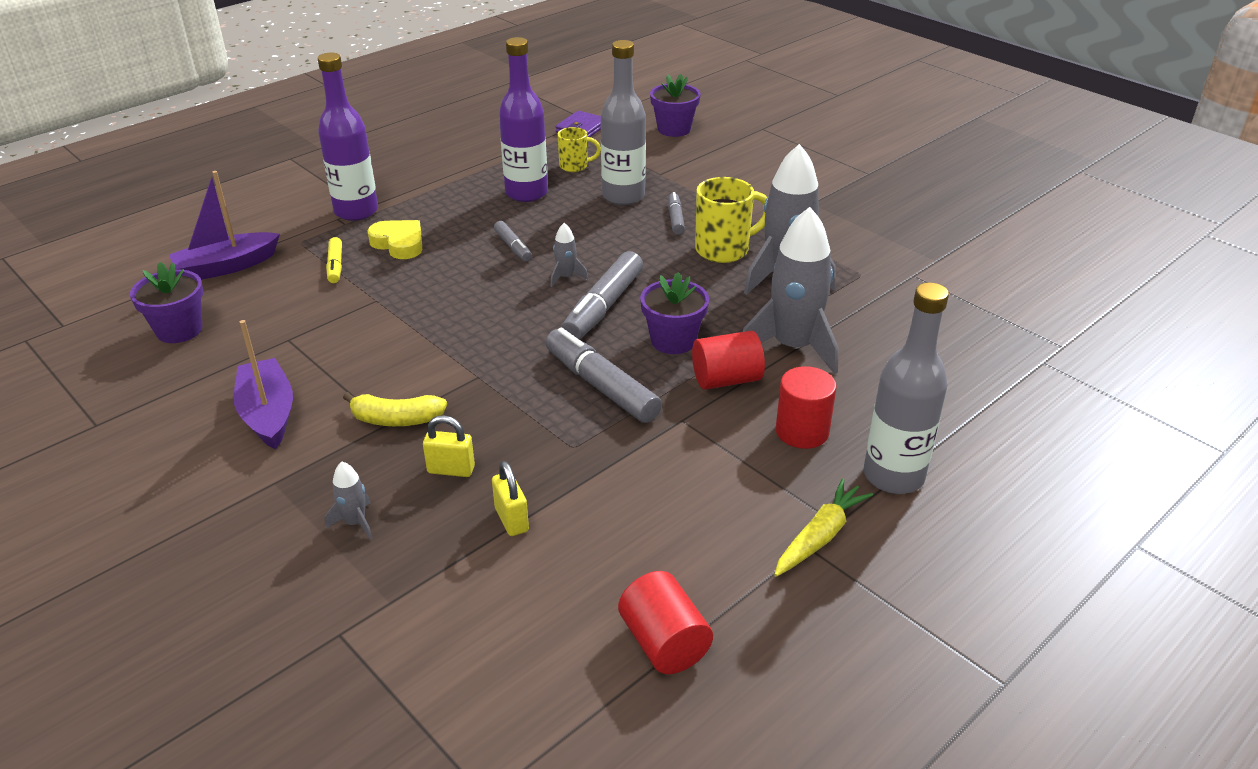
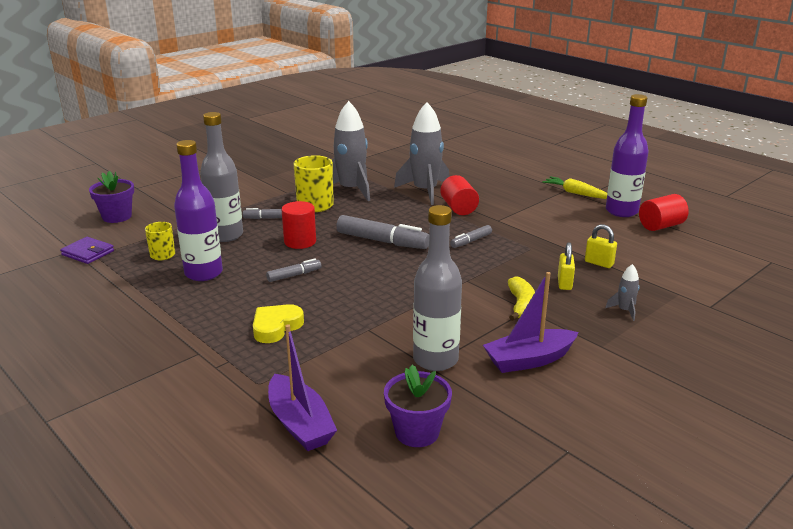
camera: 90 degrees left, 10 degrees down
(335, 266) = (310, 356): yellow marker -> none
(356, 211) = (205, 357): purple bottle -> purple bottle (621, 211)
(511, 520) = (599, 263): yellow padlock -> yellow padlock turned 60 degrees clockwise
(566, 277) = (342, 254): grey rocket -> none
(601, 386) = (471, 241): grey marker -> grey marker, size x0.53
(673, 341) = (421, 221): purple flower pot -> none
(802, 431) = (500, 193): red cylinder -> red cylinder (300, 242)
(893, 476) = (528, 177): grey bottle -> grey bottle (435, 360)

